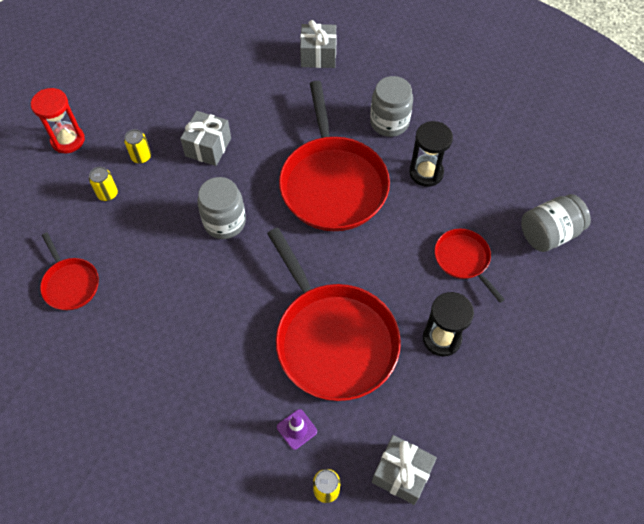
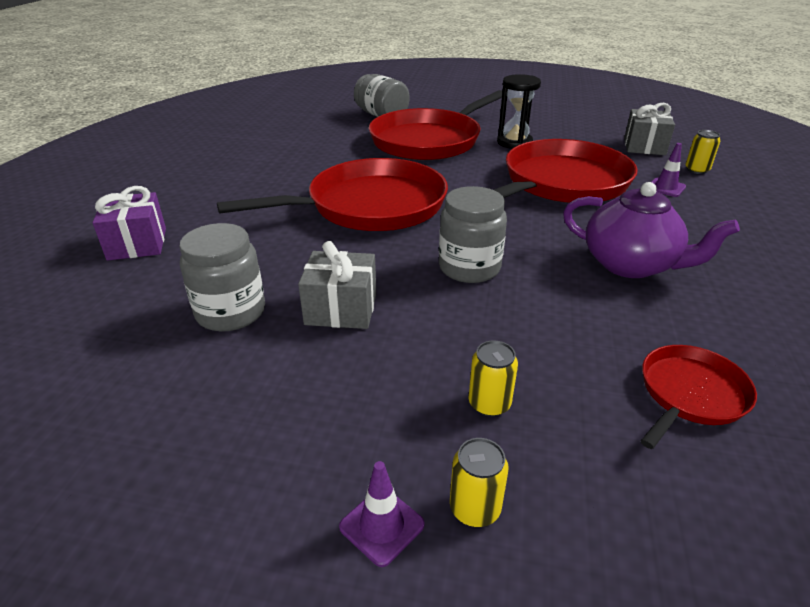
camera: 105 degrees left, 25 degrees down
(68, 140) = (382, 525): red hourglass -> purple traffic cone
(141, 157) = (387, 382): yellow can -> yellow can (475, 508)
(189, 323) = (630, 264): none -> purple teapot
(318, 56) = (137, 244): grey gift -> purple gift
(389, 122) = (265, 185): grey jar -> grey jar (231, 312)
(426, 173) = (334, 162): black hourglass -> none
(463, 259) = (429, 141): red pan -> red pan, size x2.05

